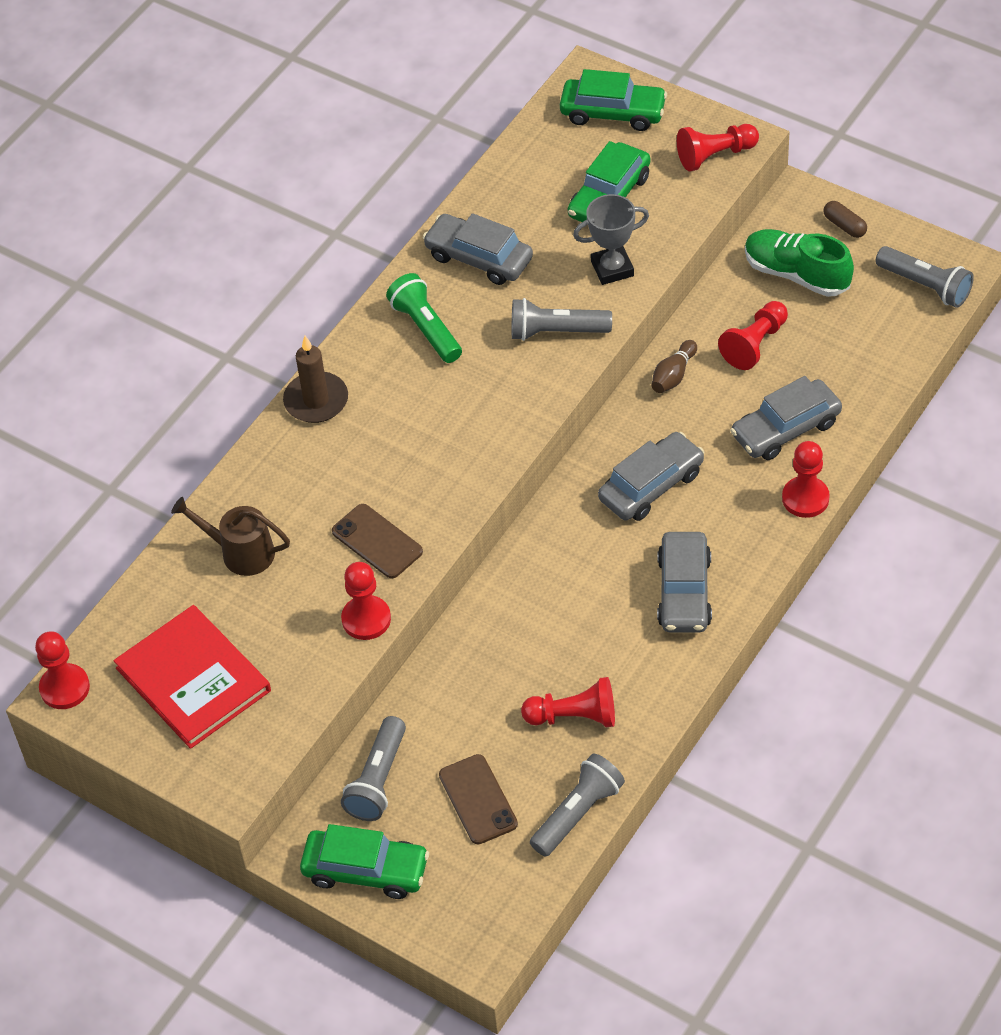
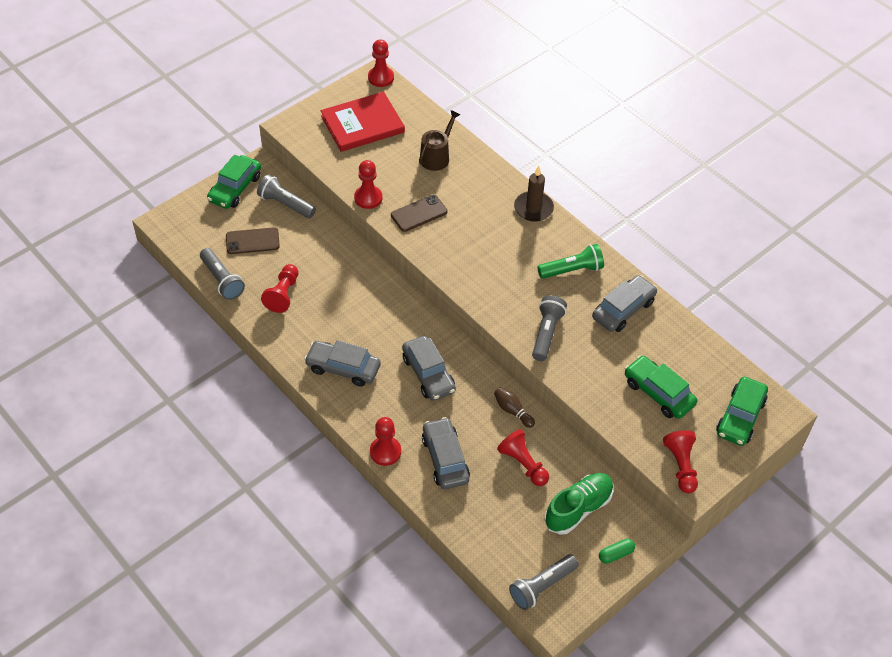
camera: 100 degrees right, 0 degrees up
(612, 268) = (591, 377): grey trophy -> none
(844, 226) = (616, 554): brown capsule -> green capsule

